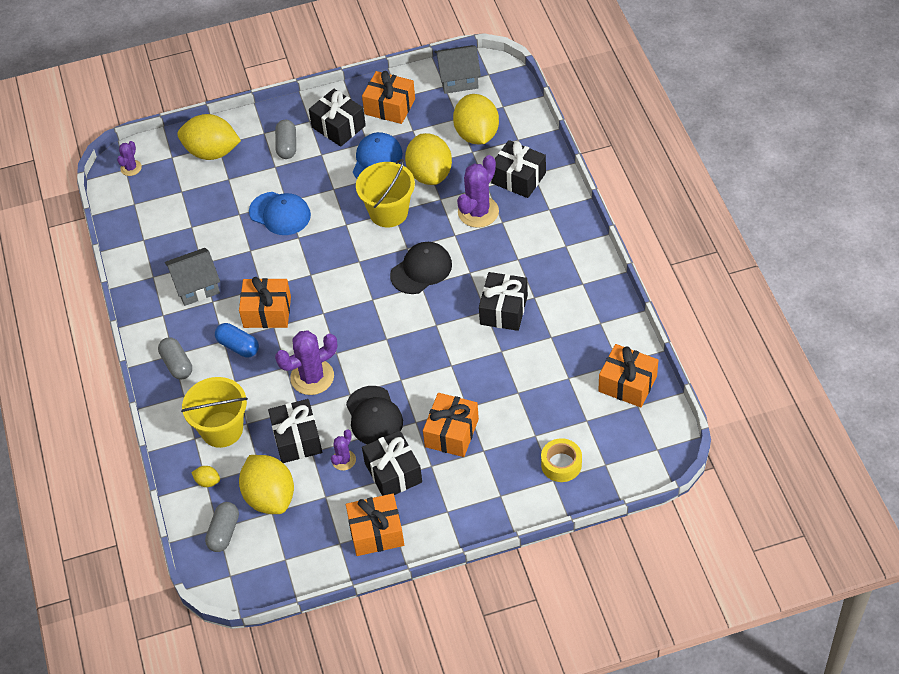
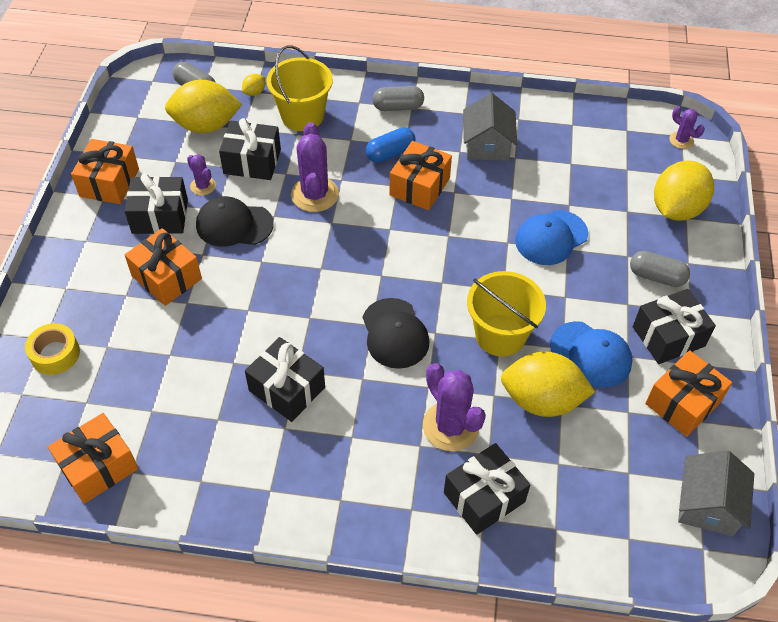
camera: 110 degrees right, 0 degrees up
(476, 134) = (587, 482): yellow lemon -> none

